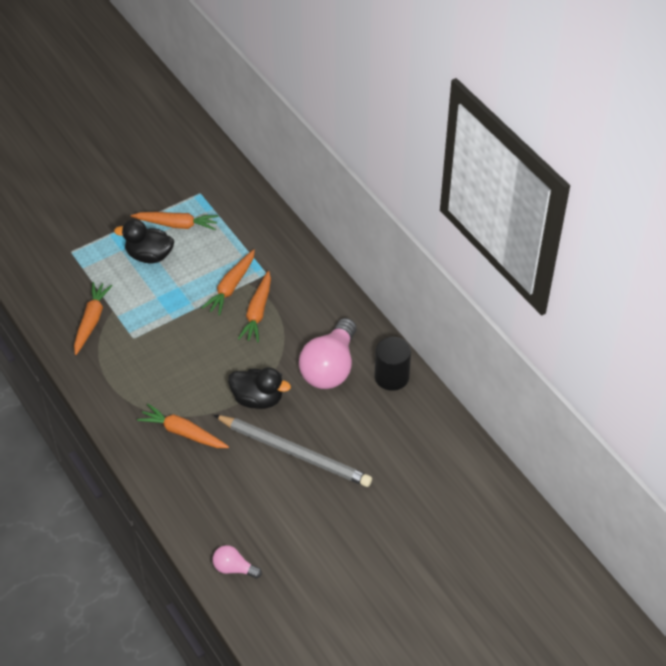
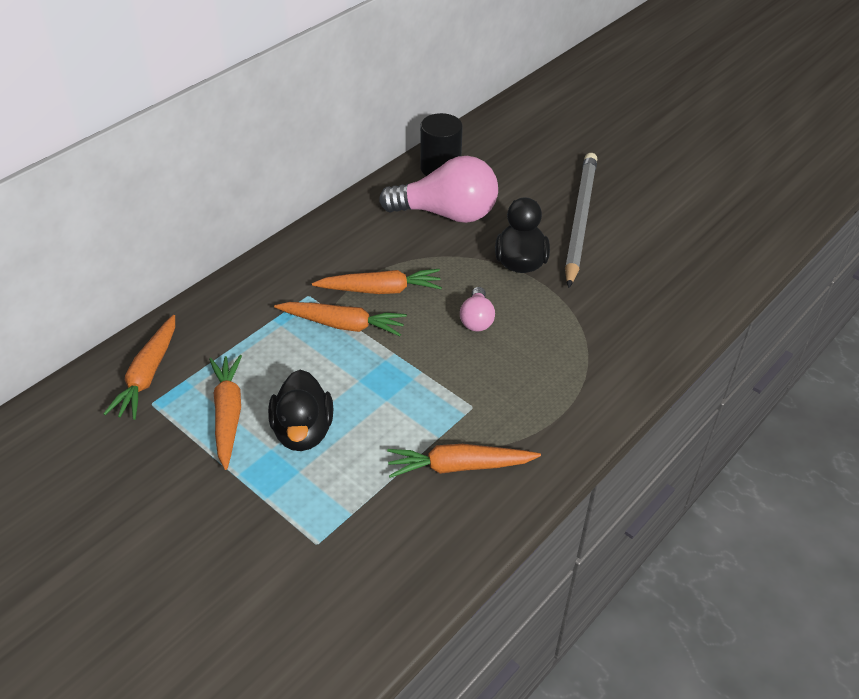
camera: 105 degrees left, 5 degrees down
(183, 433) = (604, 316): orange carrot -> orange carrot (148, 375)
(234, 568) = (751, 236): pink light bulb -> pink light bulb (477, 319)

